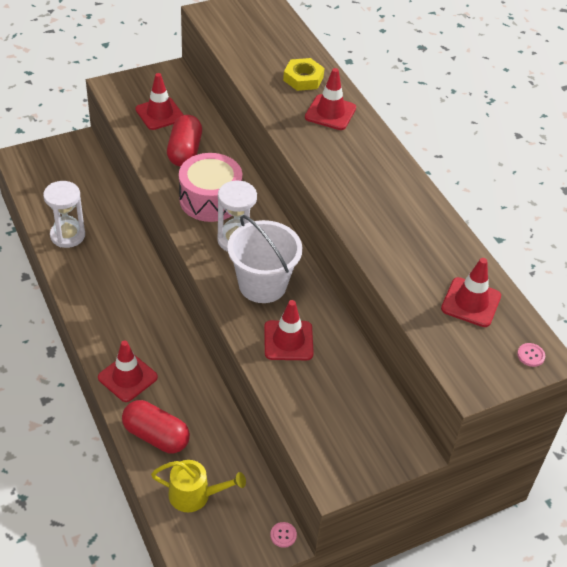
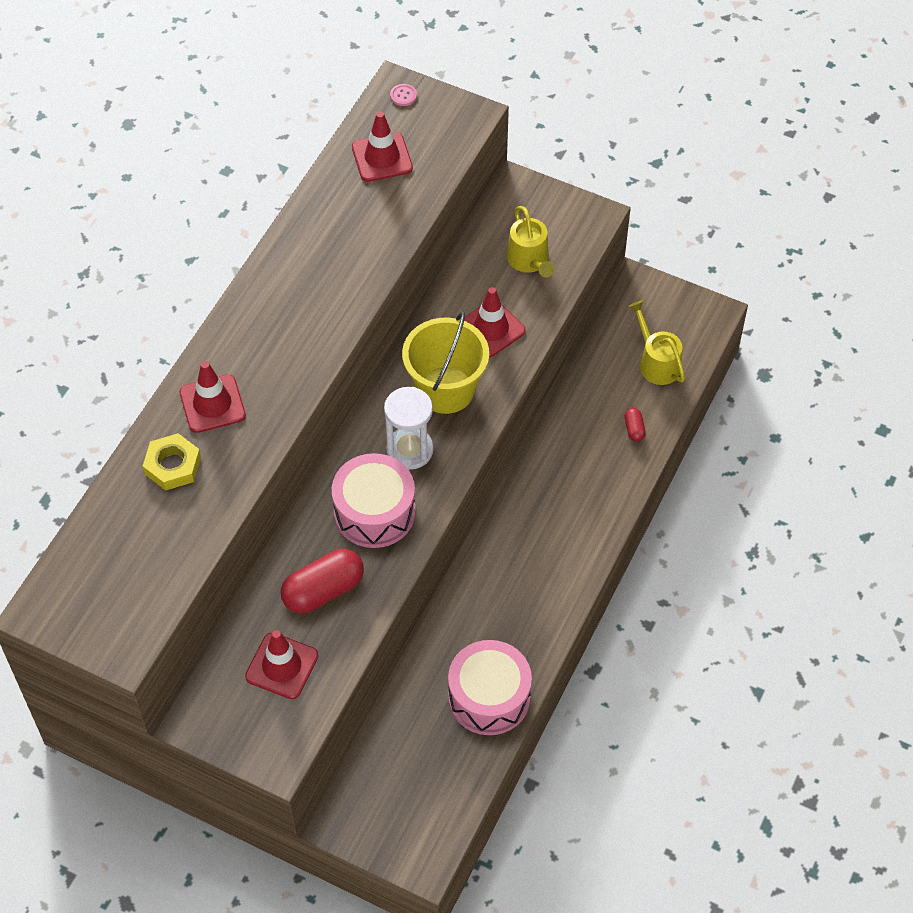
camera: 125 degrees left, 10 degrees up
(67, 235) = (489, 697): white hourglass -> pink drum
(127, 377) = (600, 497): red traffic cone -> none
(156, 436) = (634, 429): red capsule -> red capsule, size x0.46
(262, 285) = (446, 390): white bucket -> yellow bucket
(283, 535) = (629, 285): pink button -> none
(328, 405) = (529, 260): none -> yellow watering can

